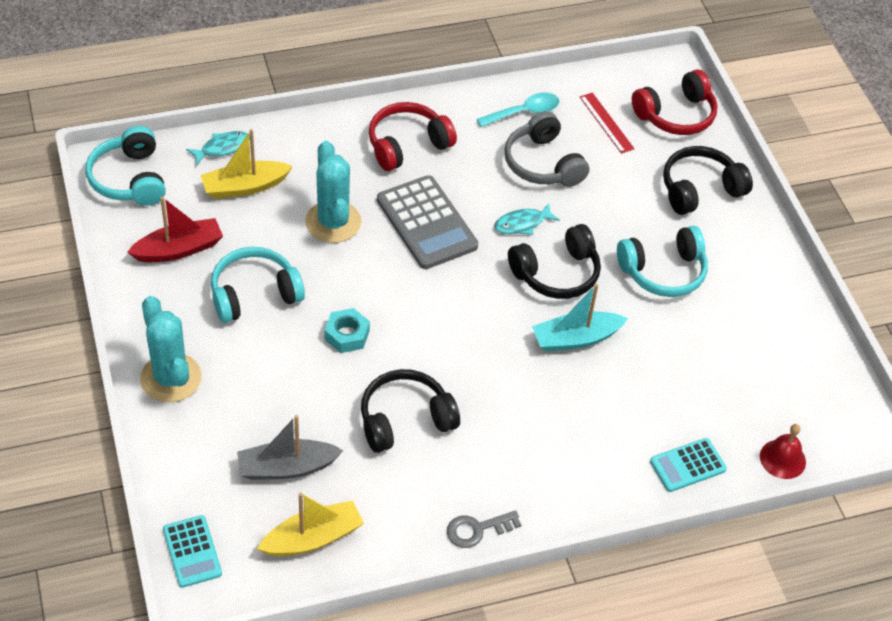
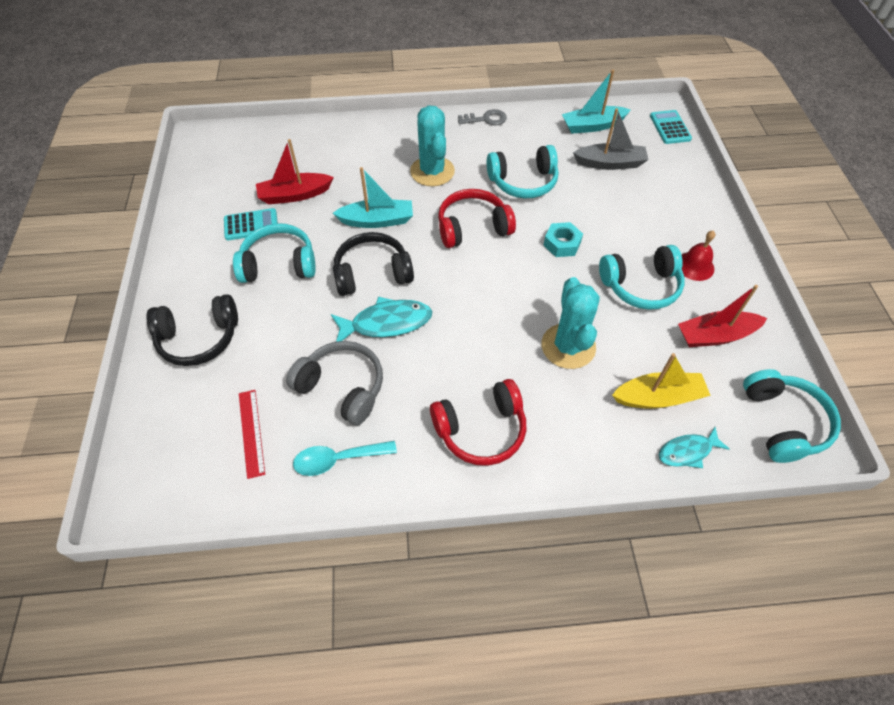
camera: 165 degrees left, 5 degrees up
(171, 378) = (702, 228): turquoise cactus -> turquoise cactus (432, 171)
(313, 538) = (592, 126): yellow boat -> turquoise boat
(405, 419) = (523, 182): black headphones -> turquoise headphones
(426, 223) = (477, 334): grey calculator -> none
(522, 224) = (386, 323): turquoise fish -> turquoise fish, size x1.58
(543, 163) = (342, 387): grey headphones -> grey headphones turned 45 degrees counterclockwise
(676, 115) = (168, 433): red headphones -> red headphones (472, 227)
(687, 465) = (334, 136): turquoise calculator -> turquoise calculator (251, 225)
(692, 361) = (294, 195): none -> red boat
(782, 459) = (268, 132): red bell -> red bell (695, 266)

